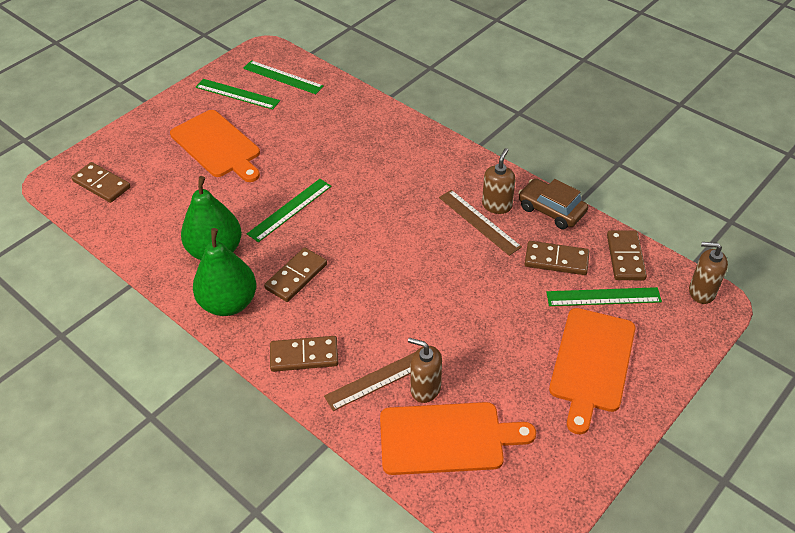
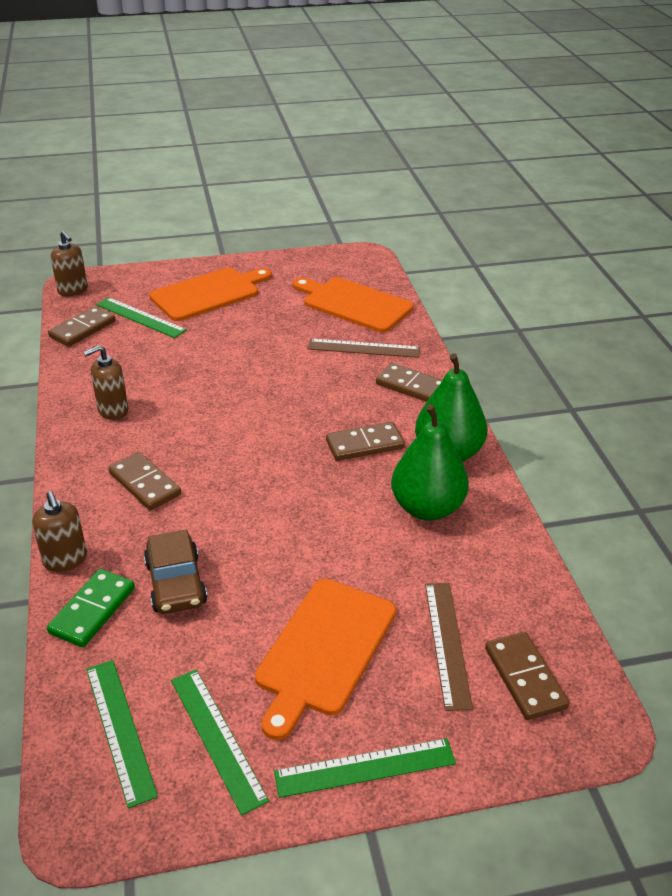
camera: 145 degrees left, 10 degrees down
(217, 146) = (324, 650): orange cutting board -> orange cutting board turned 150 degrees counterclockwise
(290, 210) = (310, 511): green ruler -> green ruler (365, 767)
(351, 105) = (92, 610): none -> green domino
(425, 389) = (339, 330): brown soap dispenser -> brown soap dispenser (65, 560)
(479, 222) = (148, 406): brown ruler -> brown ruler (447, 643)
(551, 210) = (76, 384): brown car -> brown car (176, 583)
(556, 260) = (134, 351): brown domino -> brown domino (144, 484)

